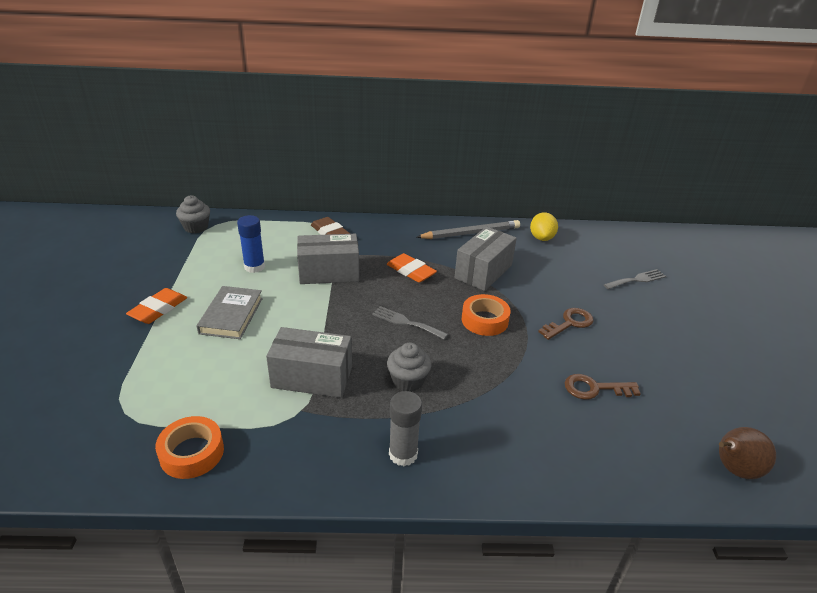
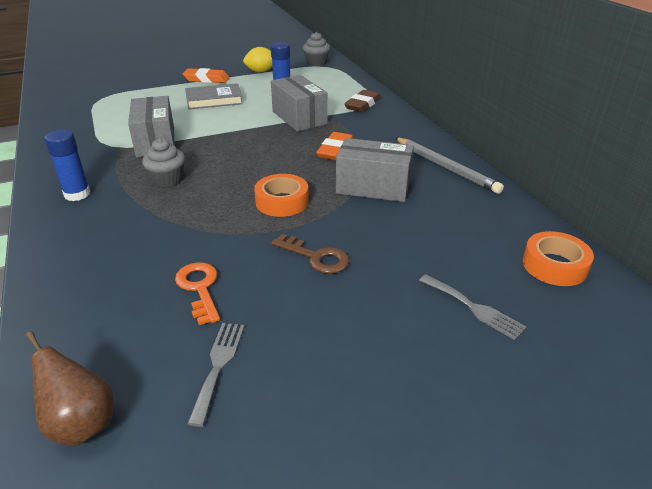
camera: 70 degrees right, 0 degrees up
(192, 453) = (68, 124): orange tape -> orange tape (554, 265)
(403, 454) = (77, 194): grey glue stick -> blue glue stick
(406, 322) = (250, 163): grey fork -> grey fork (218, 365)
(541, 238) = (494, 214): yellow lemon -> yellow lemon (261, 71)
(594, 388) = (199, 288): brown key -> orange key

